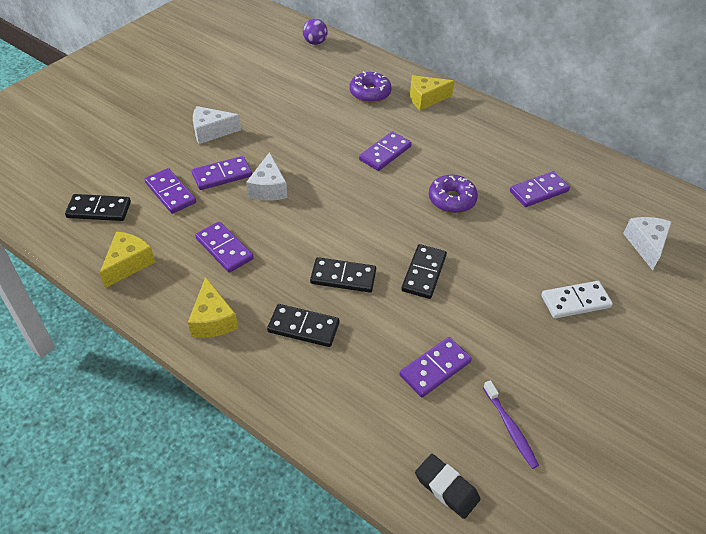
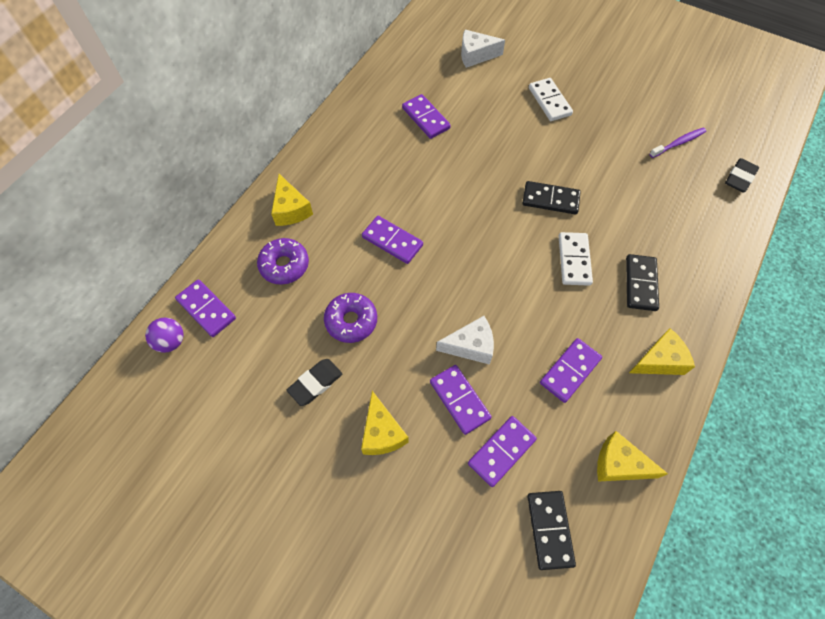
camera: 95 degrees left, 15 degrees up
(211, 132) = (382, 433): white cheese -> yellow cheese
(262, 103) = (315, 383): none -> black eraser
(343, 277) = (574, 260): black domino -> white domino
(435, 368) = (646, 188): purple domino -> purple domino (206, 309)
(451, 200) = (451, 182): purple donut -> purple donut (351, 321)

